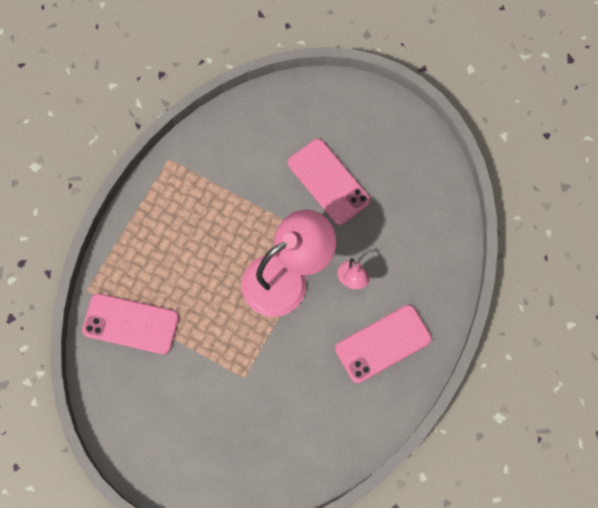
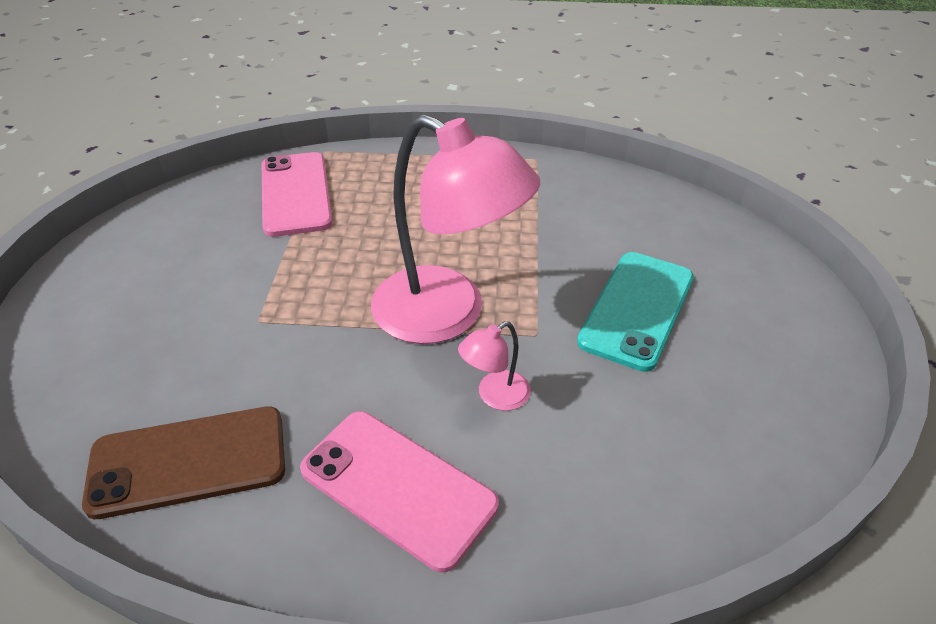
camera: 65 degrees right, 30 degrees down
(327, 432) = (188, 462): none -> brown phone
(328, 181) = (637, 309): pink phone -> turquoise phone

